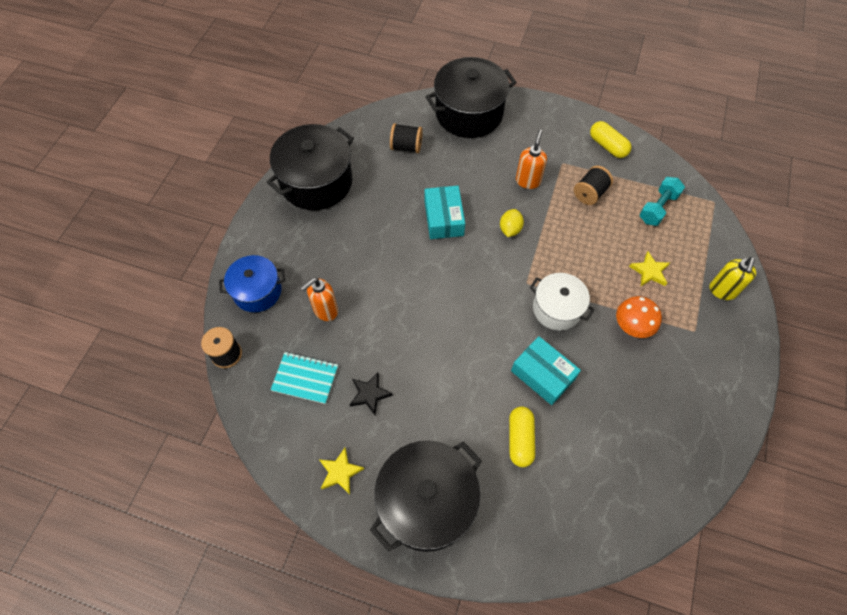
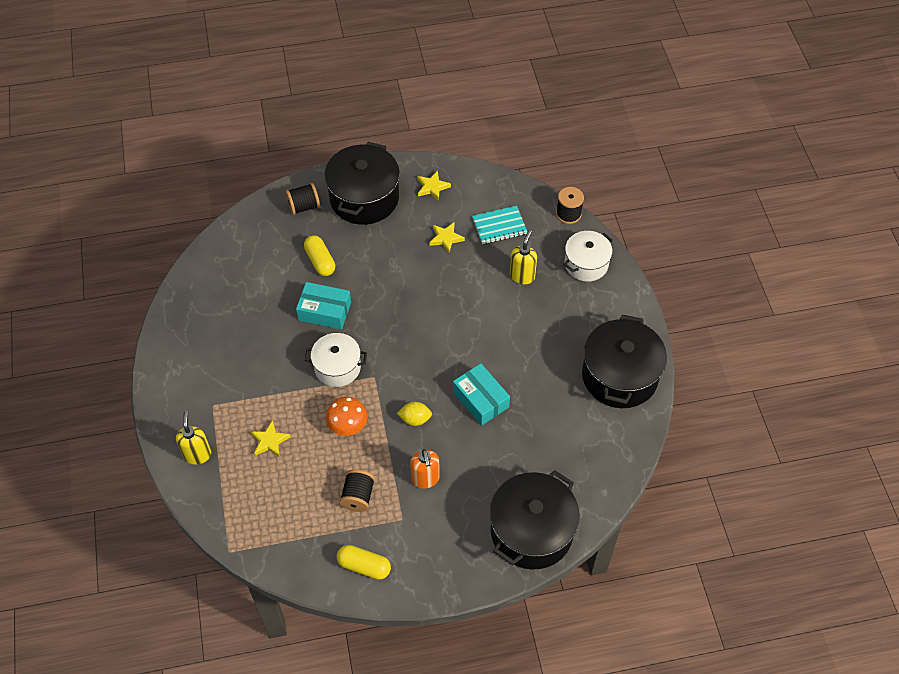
camera: 150 degrees right, 5 degrees down
(257, 291) = (586, 264): blue pot -> white pot
(325, 310) = (522, 276): orange soap dispenser -> yellow soap dispenser
(369, 394) = (446, 238): black star -> yellow star
(406, 147) = (566, 456): black spool -> black spool (304, 206)
(510, 229) = (415, 419): yellow lemon -> yellow lemon turned 75 degrees counterclockwise
(632, 326) = (267, 384): orange mushroom -> orange mushroom (347, 425)
(658, 208) = (284, 514): turquoise dumbbell -> none

